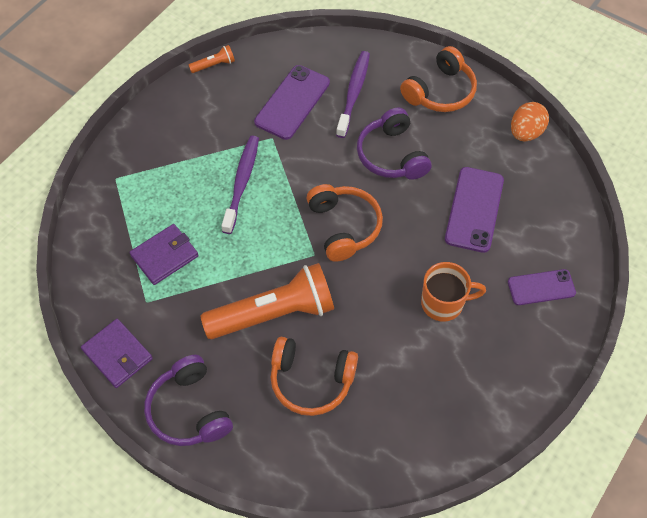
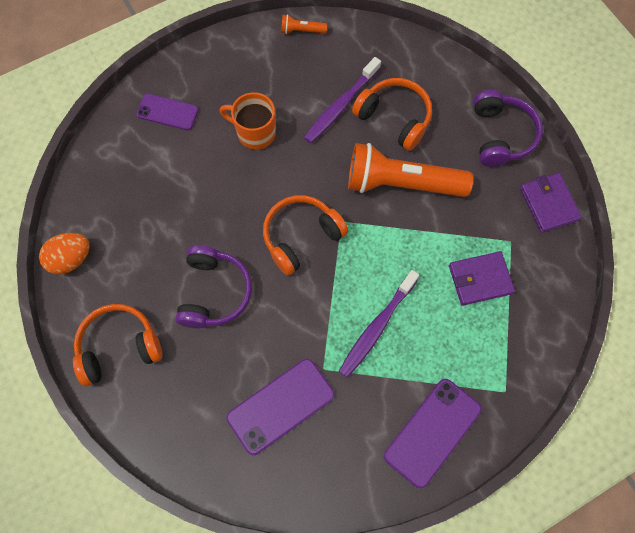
camera: 155 degrees left, 10 degrees up
(214, 65) = (345, 505): orange flashlight -> orange flashlight (302, 31)
(344, 227) = (301, 237): orange headphones -> orange headphones turned 45 degrees clockwise
(353, 93) = (209, 388): purple toothbrush -> purple toothbrush (341, 106)
(474, 209) = (174, 202): purple phone -> purple phone (432, 432)

